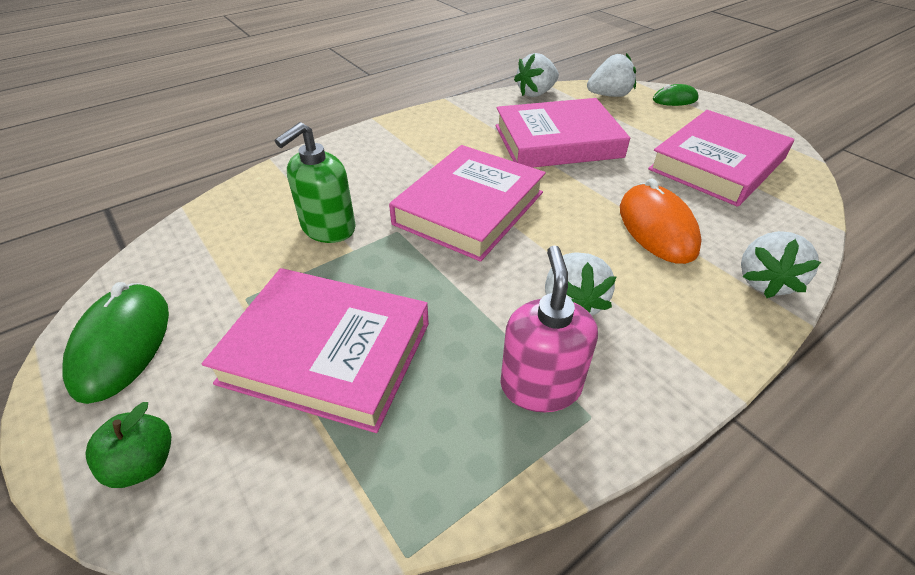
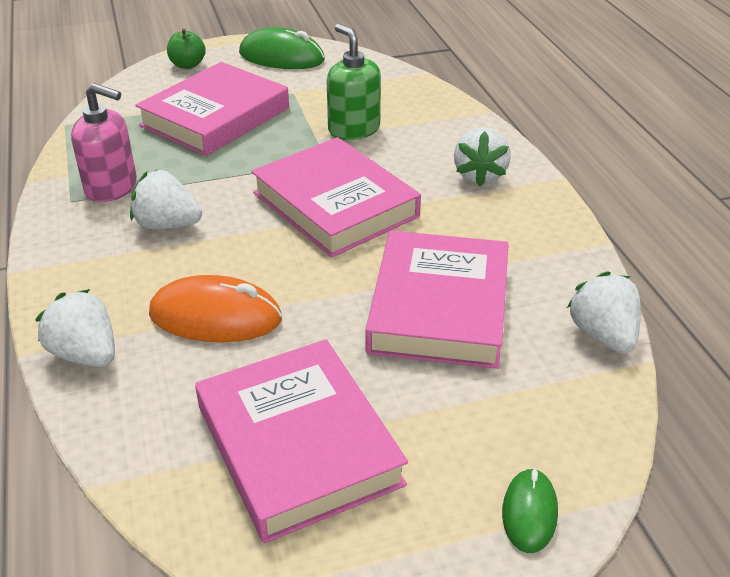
camera: 110 degrees right, 5 degrees down
(609, 95) = (572, 423): white strawberry -> white strawberry (479, 175)

